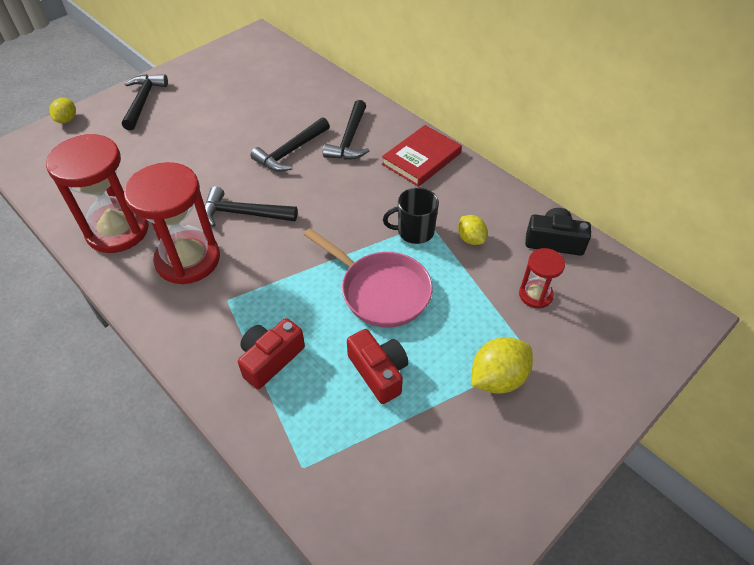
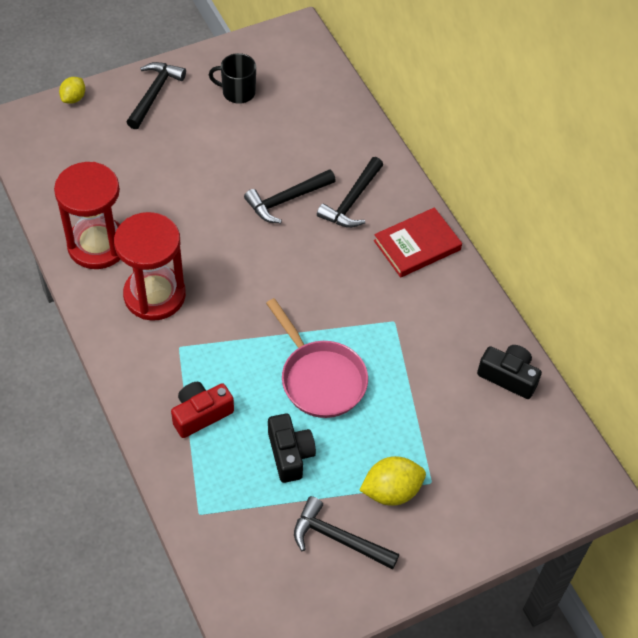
camera: 15 degrees right, 5 degrees up
(243, 213) = (219, 260): black hammer -> black hammer (338, 539)
(379, 372) = (290, 454): red camera -> black camera
(414, 231) = (376, 326): black mug -> black mug (237, 92)
(470, 239) = (427, 350): yellow lemon -> none
(535, 295) = (463, 425): red hourglass -> none

